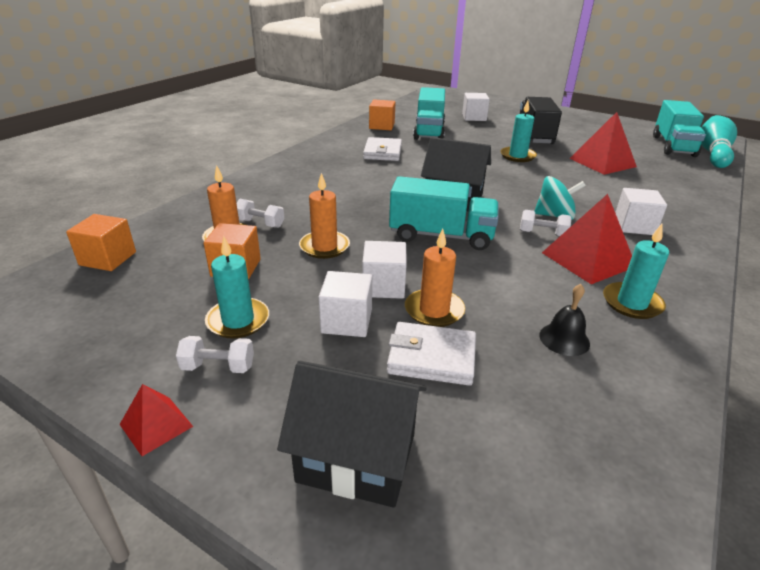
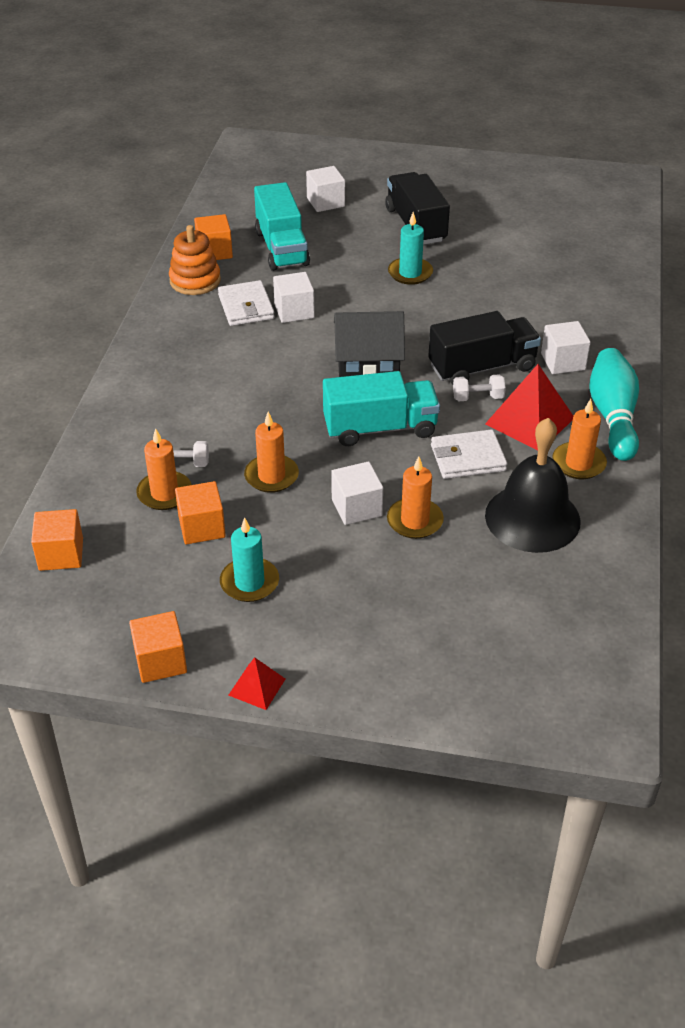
camera: 20 degrees left, 10 degrees up
(92, 366) = (160, 661): none -> orange cube
(218, 367) = (267, 628): white dumbbell -> none
(346, 321) = (345, 554): white cube -> white cube (294, 311)
(357, 136) = (195, 281): none -> orange stacking toy
(357, 457) = (419, 662): black house -> none
(431, 357) = (434, 567): white wallet -> white wallet (468, 458)
(554, 216) = (482, 367): turquoise spinning top -> black truck
(564, 339) = (532, 518): black bell -> black bell, size x2.20
(602, 162) = (509, 261): red pyramid -> none
(632, 303) = (578, 463): turquoise candle -> orange candle
(673, 146) = (581, 207): turquoise truck -> none
(713, 153) = (627, 212): turquoise bowling pin -> turquoise bowling pin (613, 416)

